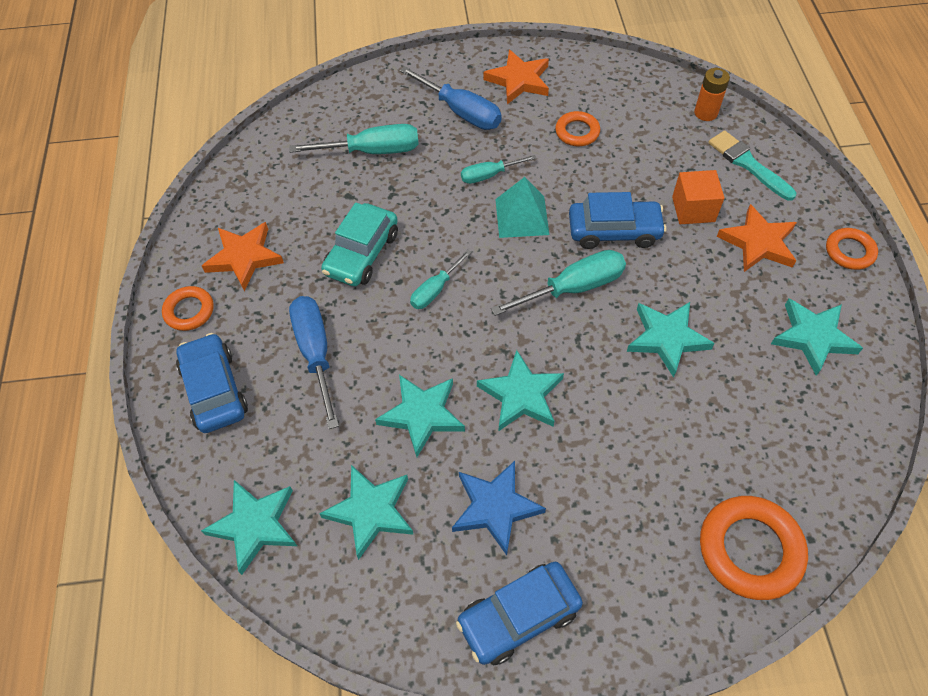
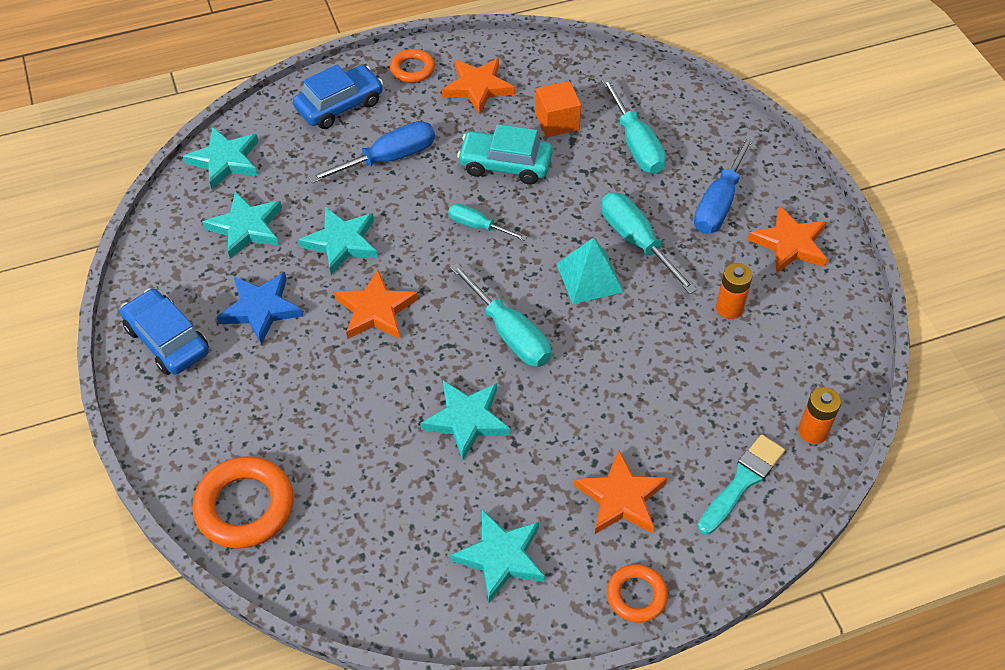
camera: 75 degrees right, 5 degrees down
(489, 175) = (636, 242): turquoise screwdriver -> turquoise screwdriver, size x1.66
(521, 395) = (376, 310): turquoise star -> orange star
(577, 132) = (729, 308): orange ring -> orange battery
(614, 231) = (595, 359): blue car -> none
(693, 209) = (650, 430): orange cube -> orange cube (557, 122)

